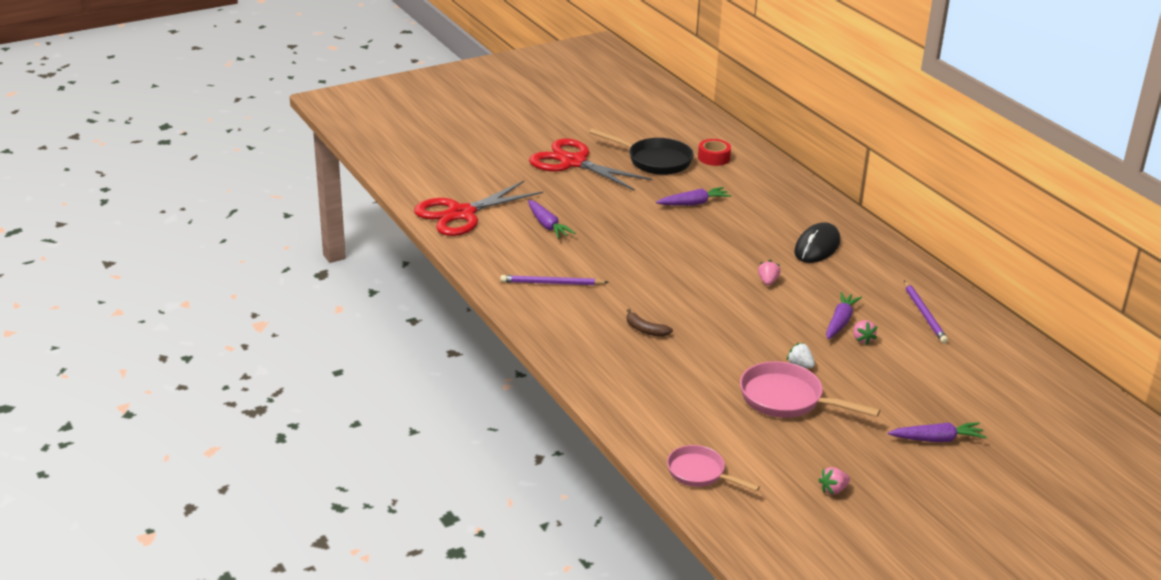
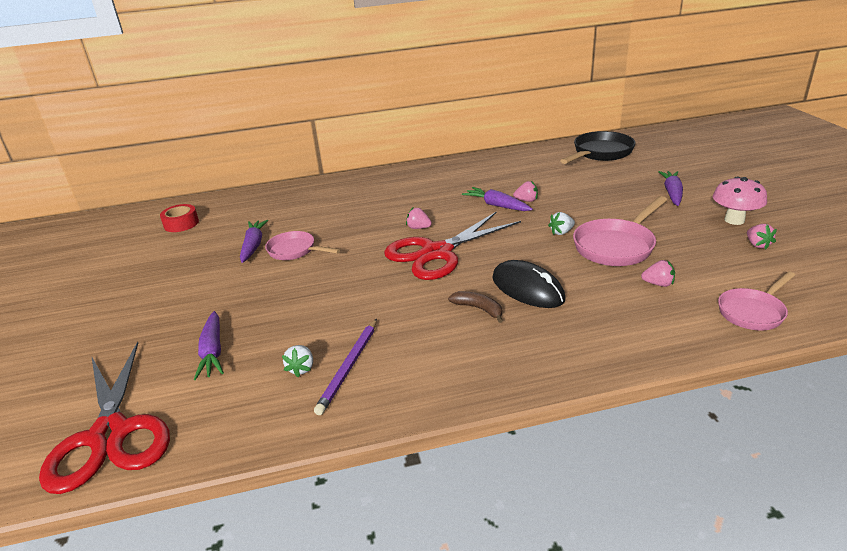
camera: 70 degrees left, 0 degrees up
(543, 264) = (301, 368): none -> white strawberry
(547, 225) = (213, 352): purple carrot -> purple carrot turned 90 degrees clockwise
(573, 162) = (90, 311): red scissors -> red scissors (436, 253)
(645, 330) = (478, 309): brown banana -> brown banana turned 105 degrees counterclockwise
(655, 160) = (149, 256): black pan -> black pan (600, 153)
(695, 225) = (295, 251): none -> pink pan
(725, 422) = (658, 284): none -> pink strawberry
(817, 247) = (375, 198): black mouse -> black mouse (527, 289)
(886, 480) = (734, 220): none -> pink mushroom
(924, 314) = (497, 173): purple pencil -> none

